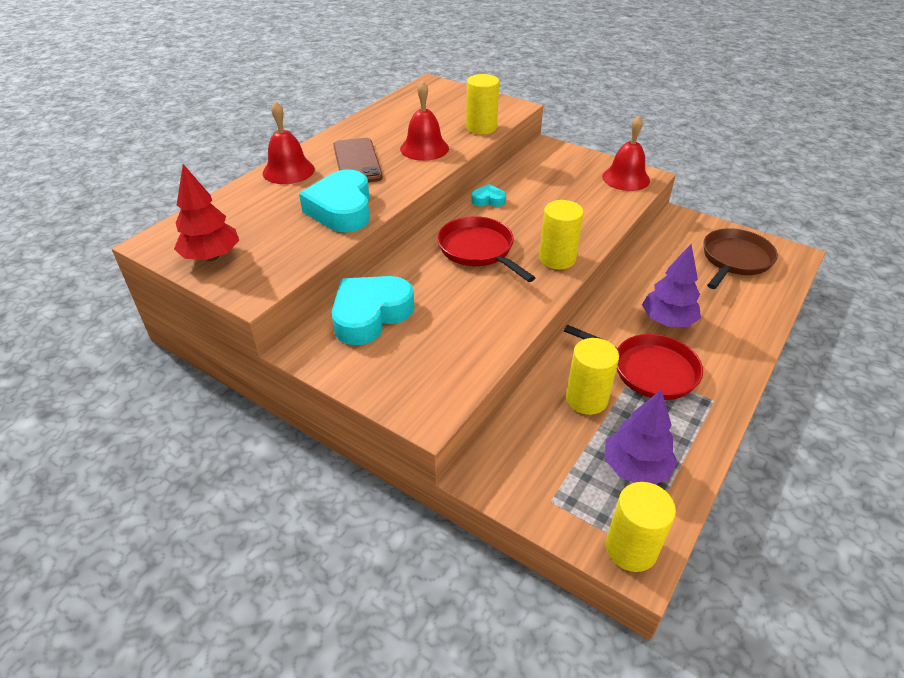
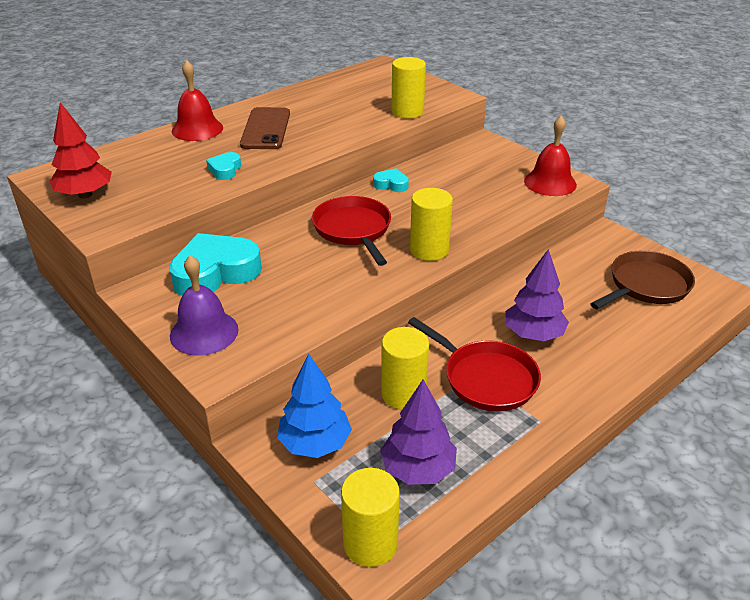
camera: 15 degrees right, 5 degrees down
(341, 209) = (225, 170): turquoise heart -> turquoise heart, size x0.48
(393, 378) = (204, 332): none -> purple bell
(424, 148) = (338, 124): red bell -> none
(533, 464) = (315, 443): none -> blue tree

